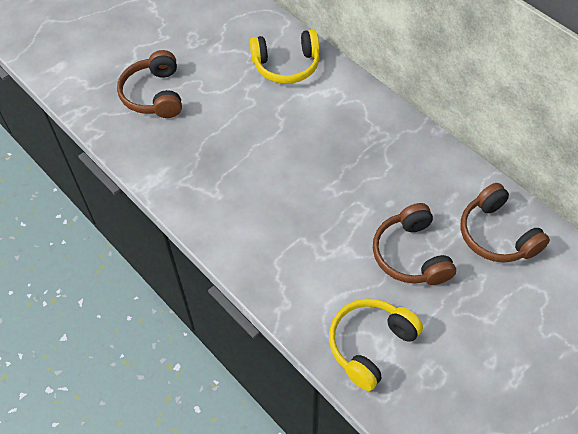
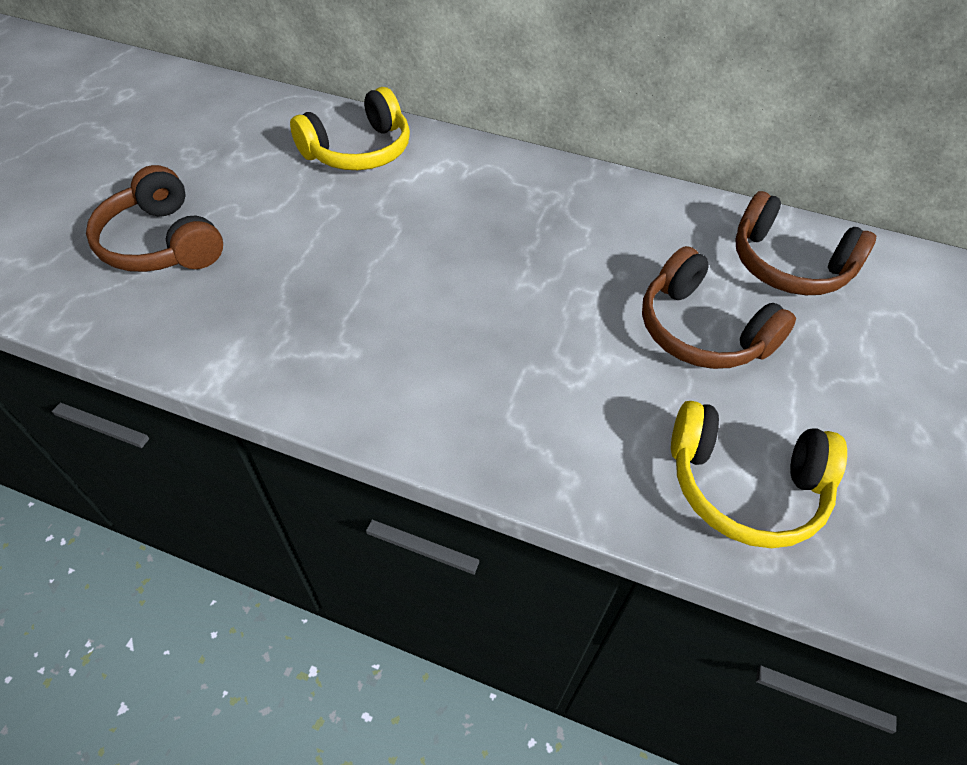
camera: 30 degrees left, 5 degrees down
(370, 345) = (744, 486): yellow headphones -> yellow headphones turned 90 degrees counterclockwise

